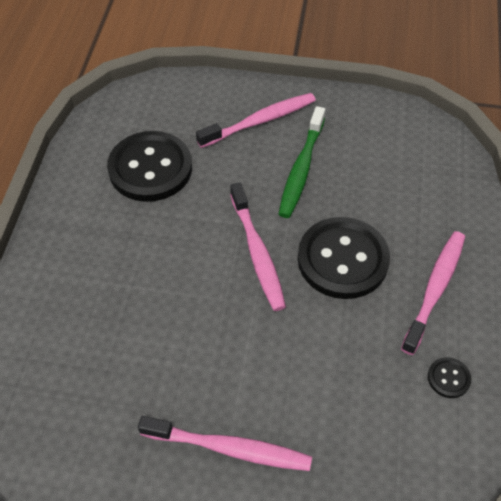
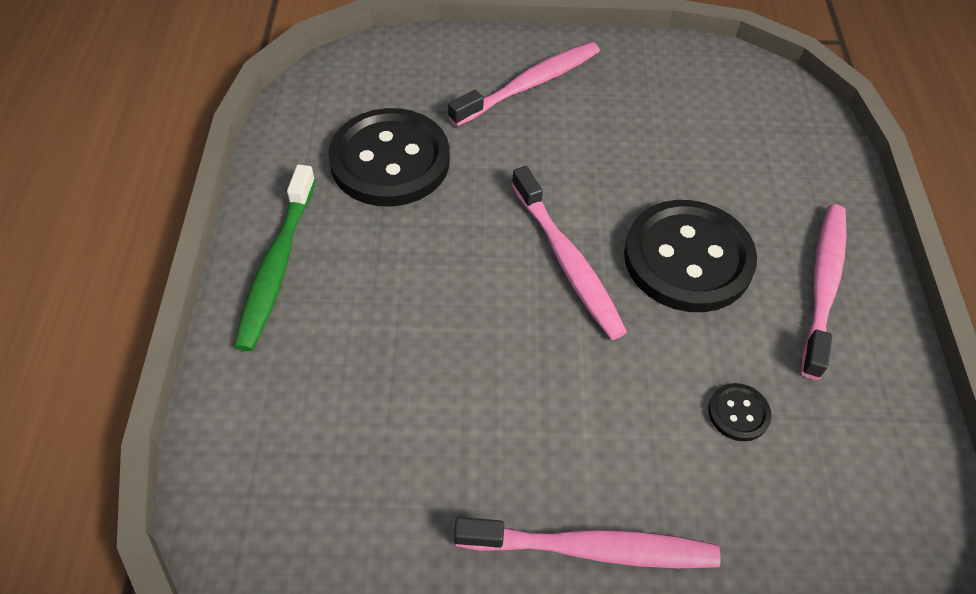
camera: 10 degrees left, 0 degrees up
(301, 169) = (601, 142): green toothbrush -> green toothbrush (277, 266)
(448, 378) = (875, 406): black button -> black button (738, 413)

